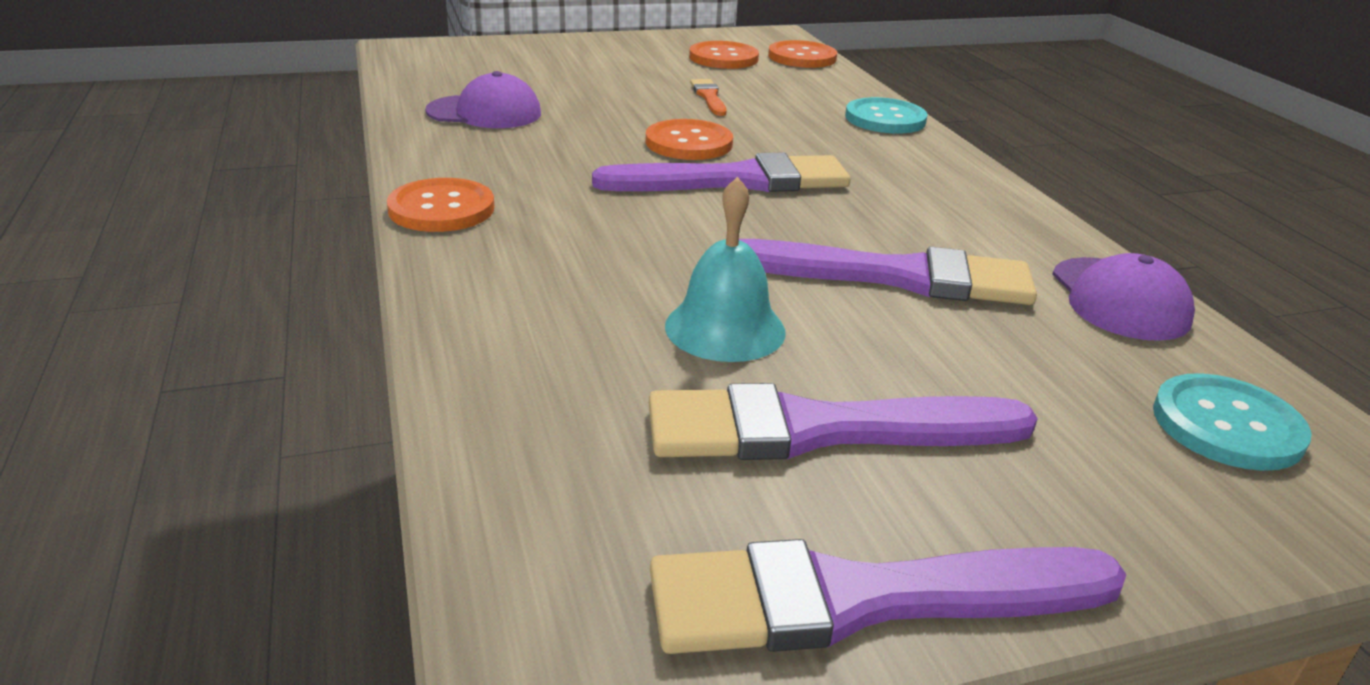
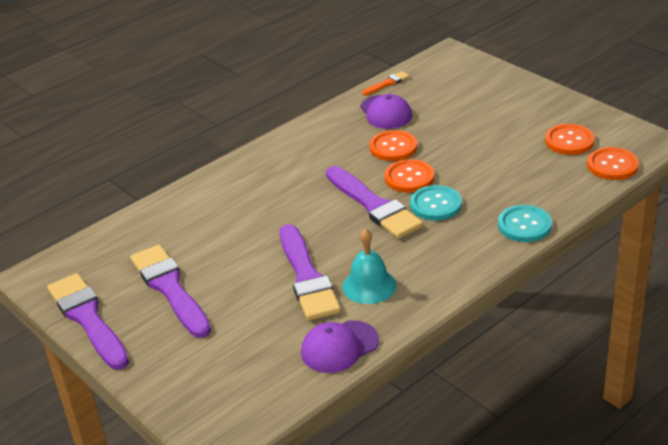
camera: 70 degrees right, 5 degrees up
(441, 209) = (270, 149): orange button -> orange button (393, 147)
(709, 97) = (488, 160): orange brush -> orange brush (387, 83)
(725, 328) = (225, 248): turquoise bell -> turquoise bell (369, 286)
(1227, 425) = (240, 388): turquoise button -> turquoise button (436, 204)

